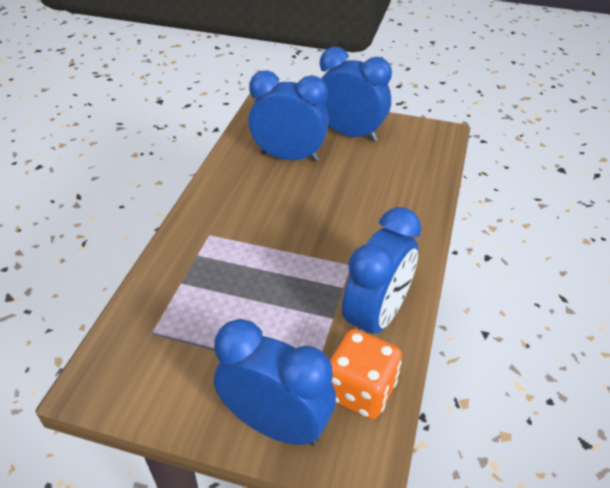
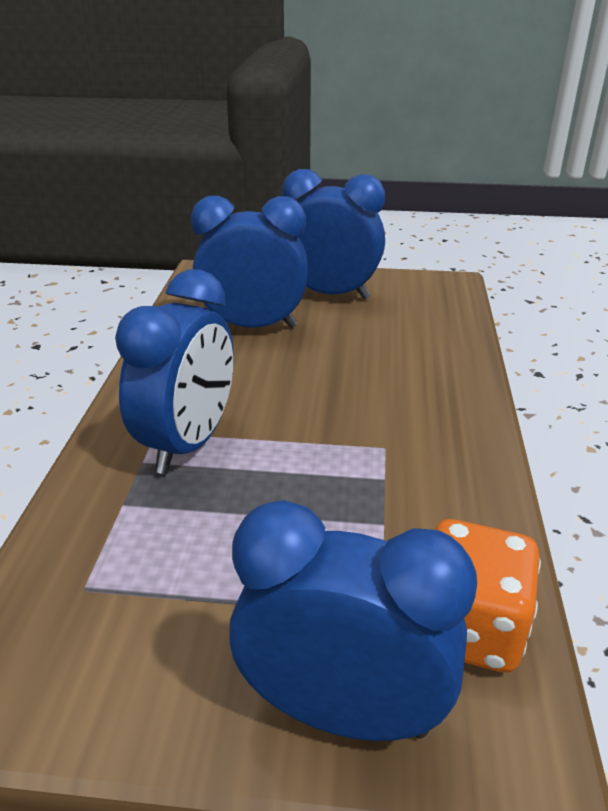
camera: 10 degrees left, 10 degrees down
(376, 317) = (451, 513): blue clock -> blue clock (188, 443)

